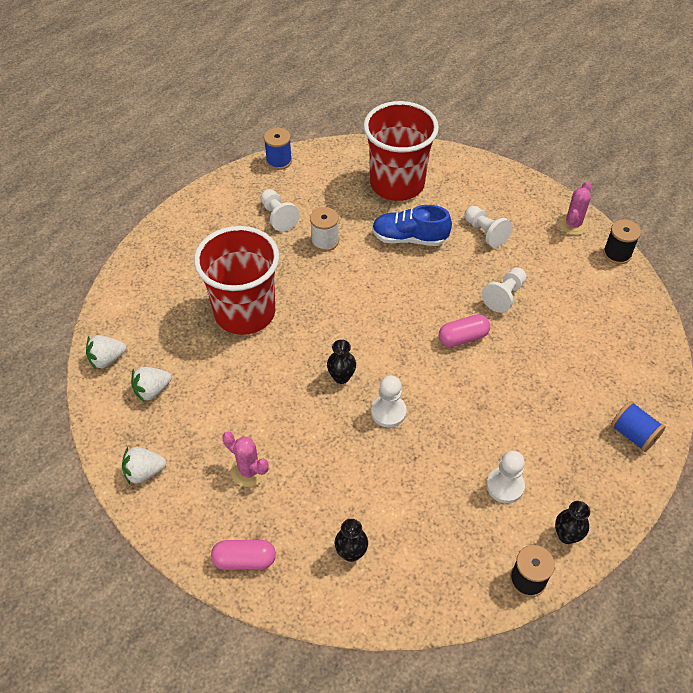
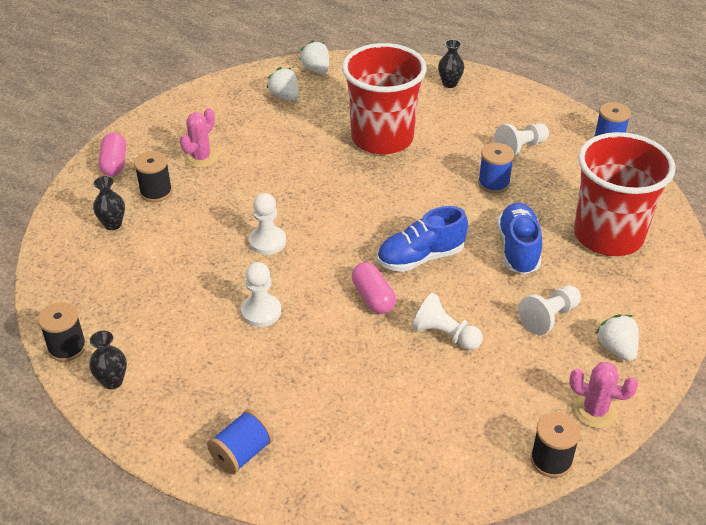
camera: 85 degrees right, 10 degrees down
(144, 472) = (202, 103): white strawberry -> white strawberry (616, 348)
(302, 513) = (156, 192): none -> black spool
(324, 241) = (493, 183): white spool -> blue spool
(341, 377) = (309, 207): black vase -> black vase (449, 83)
(416, 301) = (420, 257): none -> blue shoe
(505, 486) = (176, 331): white pawn -> white pawn (261, 312)

